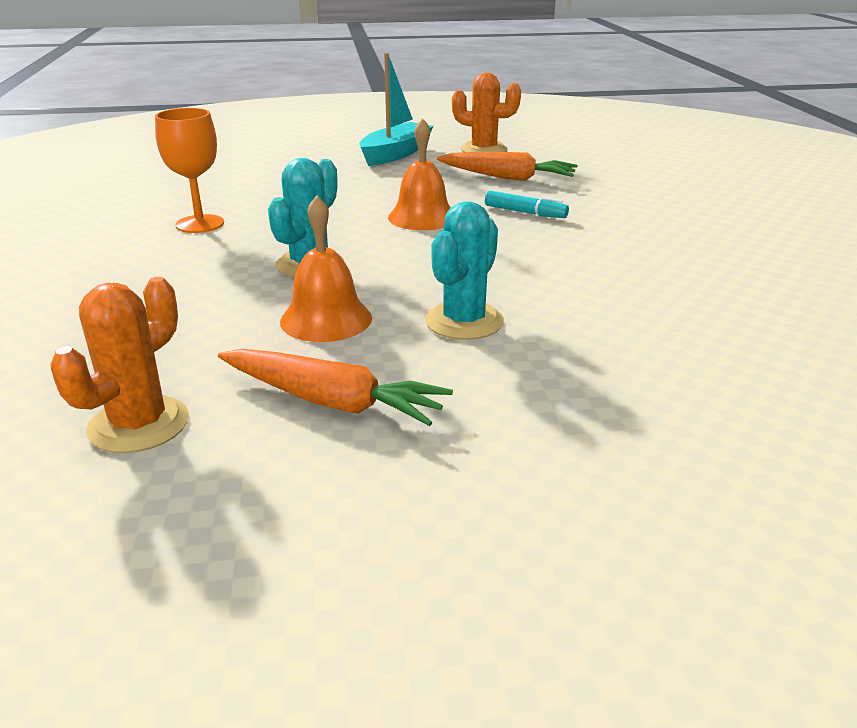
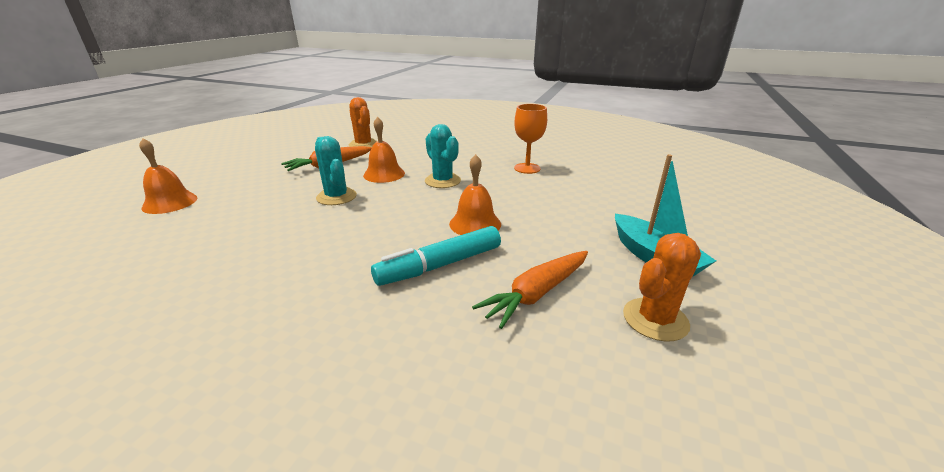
camera: 120 degrees right, 0 degrees up
(525, 212) = (440, 265): turquoise marker -> turquoise marker, size x1.76
(733, 494) = (170, 202): none -> orange bell

